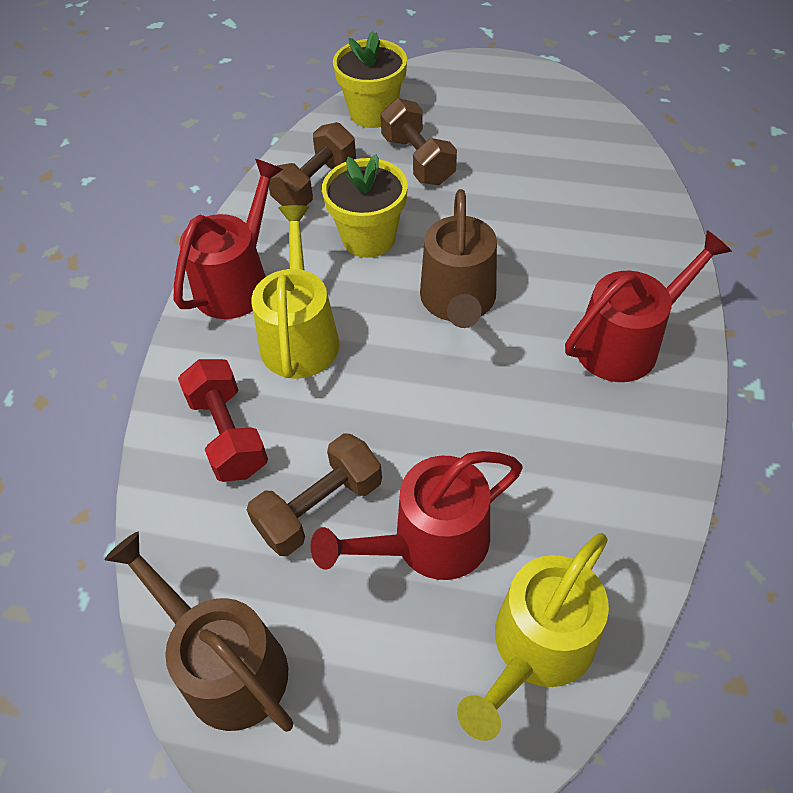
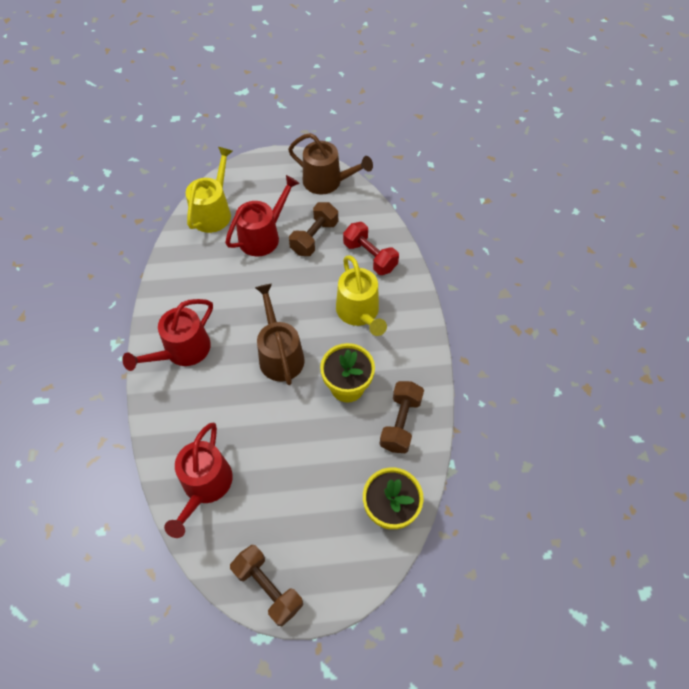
camera: 160 degrees right, 5 degrees up
(237, 282) = (411, 336): red watering can -> red watering can (205, 486)
(418, 160) = (338, 465): brown dumbbell -> brown dumbbell (268, 587)

